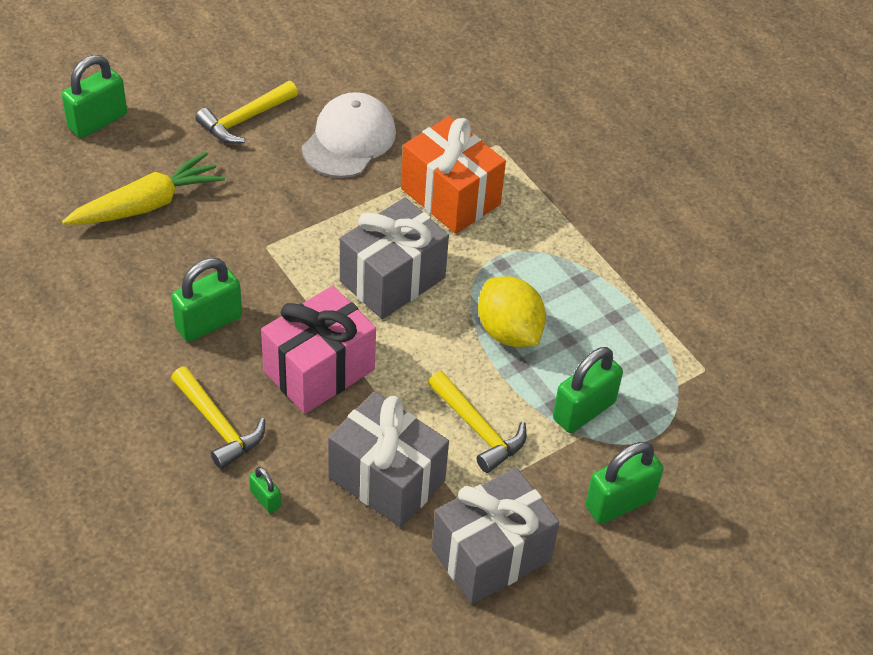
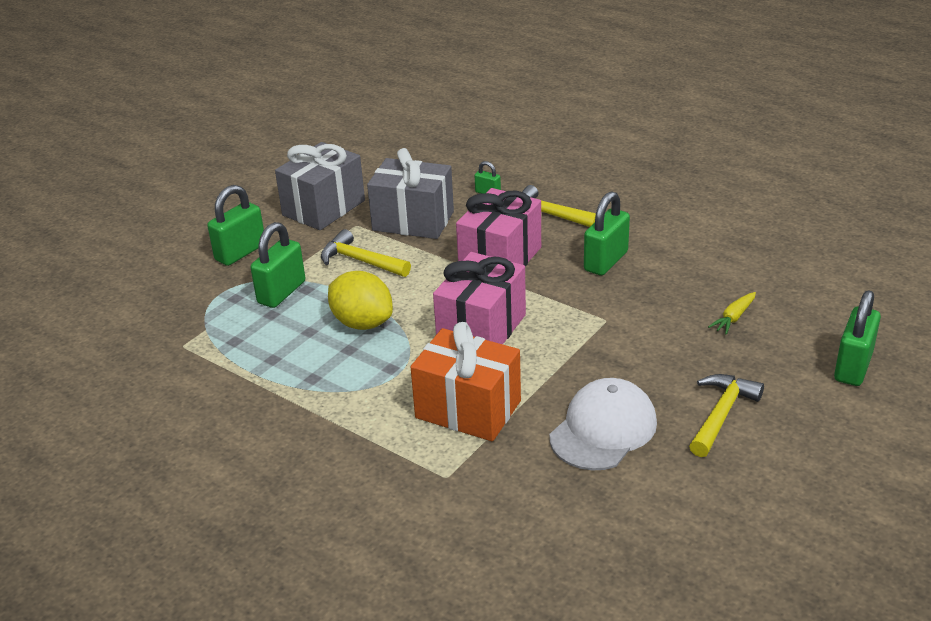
camera: 165 degrees right, 15 degrees down
(146, 204) = (734, 318): yellow carrot -> yellow carrot, size x0.49
(349, 140) = (603, 429): white cap -> white cap turned 150 degrees counterclockwise
(392, 279) = (481, 329): grey gift -> pink gift

